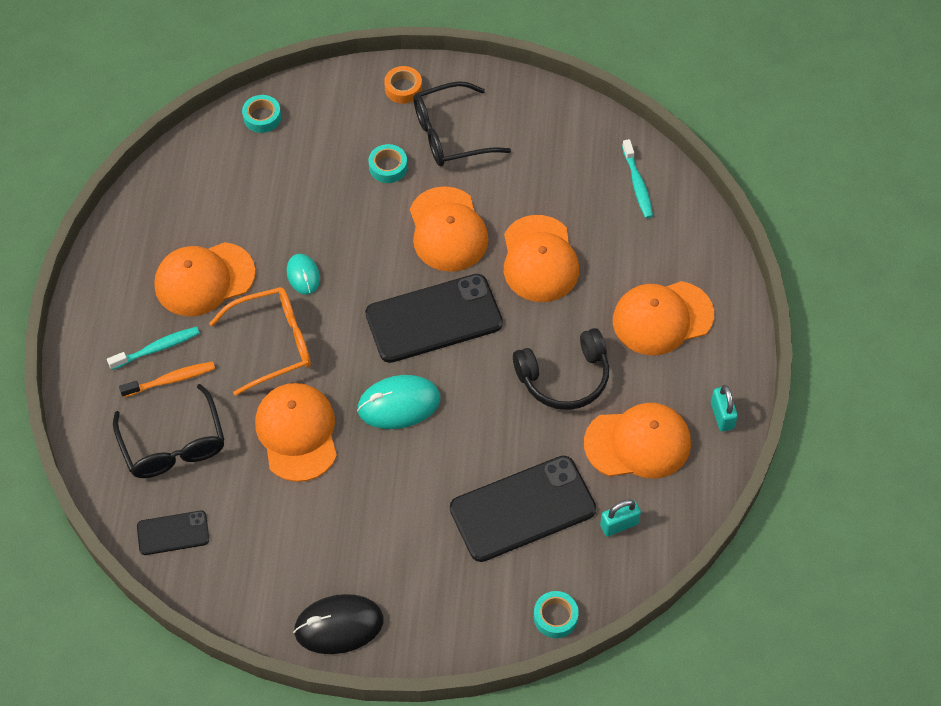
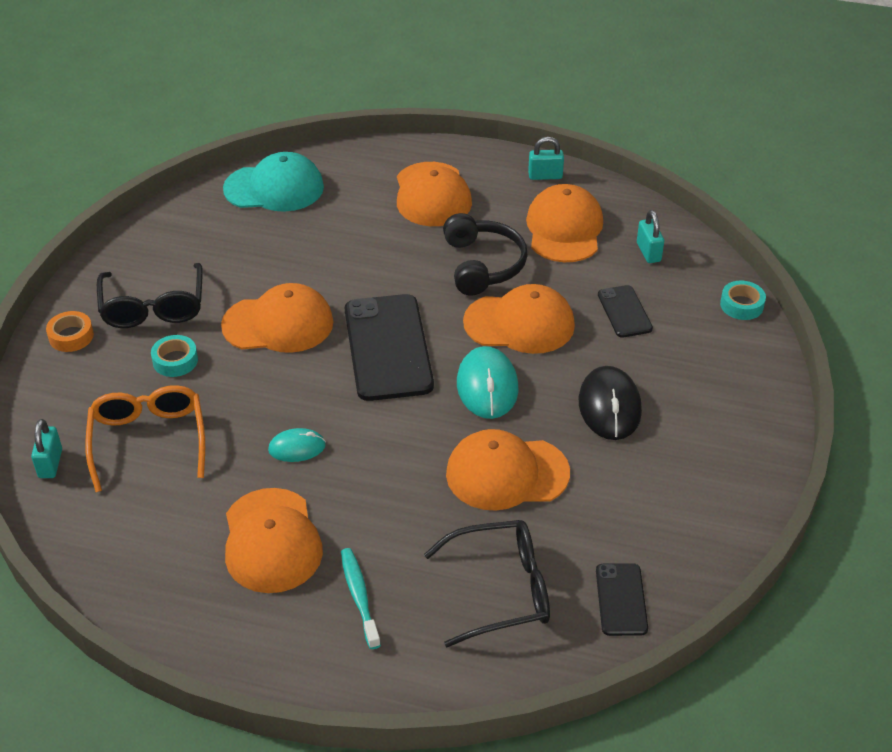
camera: 80 degrees left, 15 degrees down
(171, 380) = (408, 585): orange toothbrush -> none
(262, 117) = (50, 463): turquoise tape -> turquoise padlock
(272, 344) = (383, 485): orange glasses -> orange glasses (148, 441)
(339, 625) = (746, 462): black mouse -> black mouse (609, 407)
(522, 509) = (624, 312): black phone -> black phone, size x0.51
(539, 259) = (339, 263): orange cap -> orange cap (519, 324)
(637, 184) = (274, 188): turquoise toothbrush -> turquoise cap

